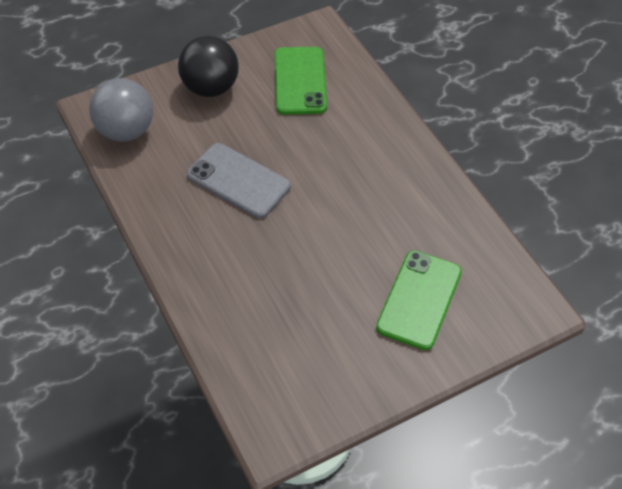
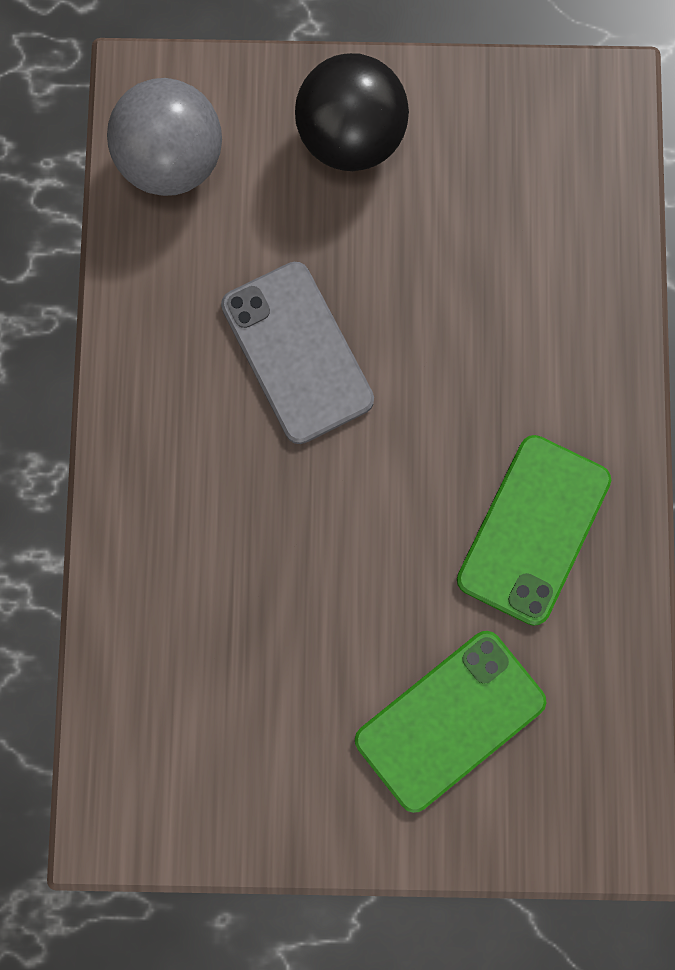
camera: 30 degrees right, 25 degrees up
(300, 81) = (507, 197): green phone -> green phone (533, 530)

